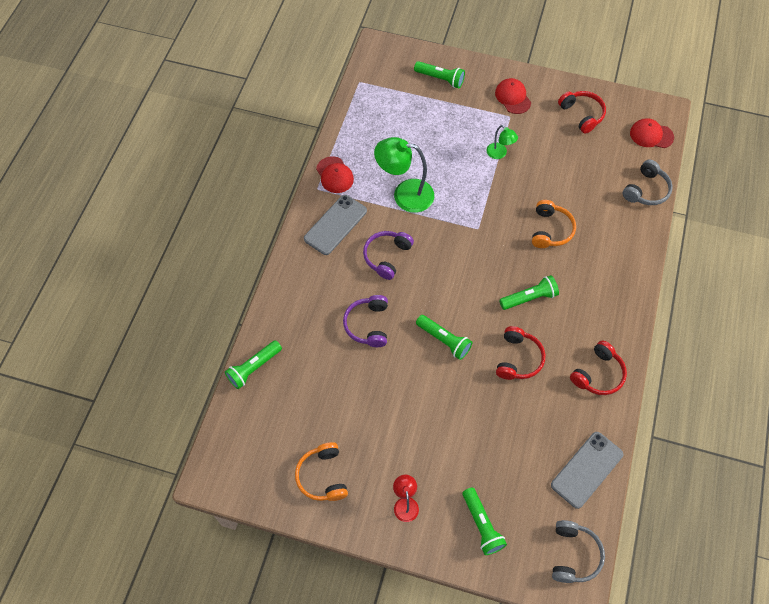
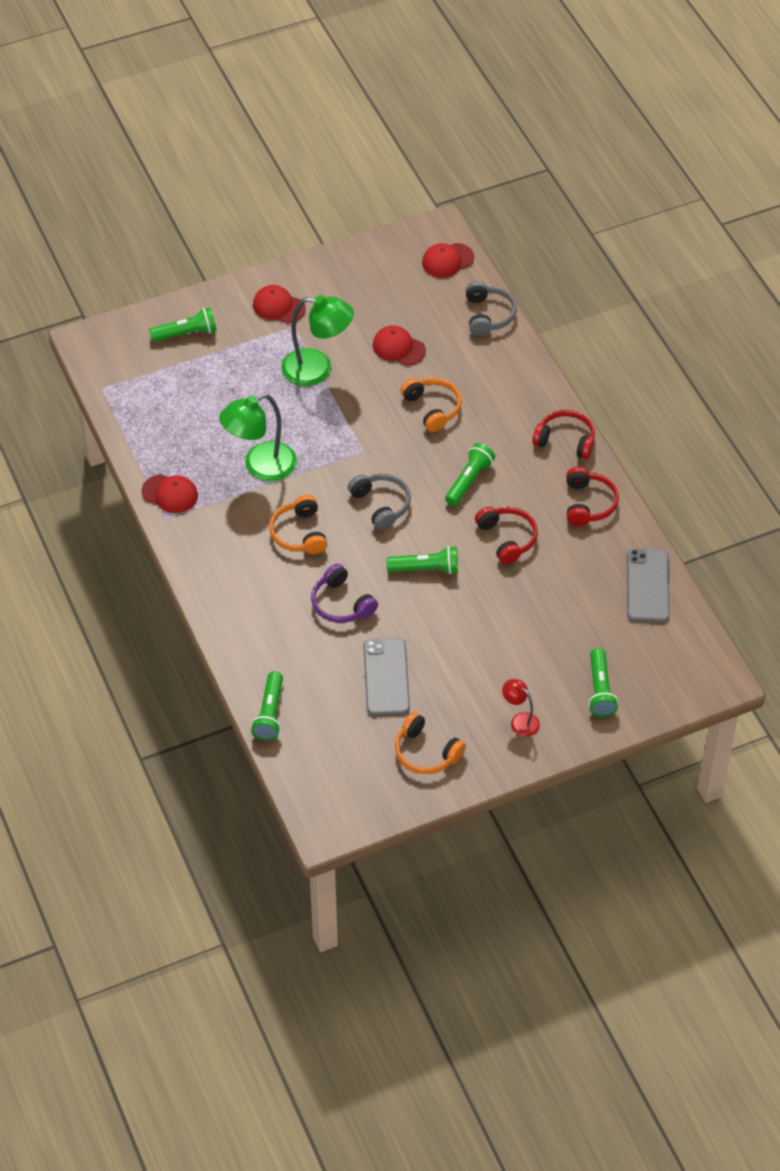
camera: 40 degrees left, 10 degrees down
(335, 225) = (219, 538): grey phone -> grey phone (386, 677)
(386, 256) = (299, 533): purple headphones -> orange headphones
(482, 525) = (600, 690): green flashlight -> green flashlight turned 60 degrees clockwise
(499, 154) = (317, 369): green lamp -> green lamp, size x1.93
(565, 173) = (398, 348): none -> red cap
(574, 555) = (695, 657): grey headphones -> grey headphones (381, 505)
(582, 114) = (363, 281): red headphones -> red headphones (565, 440)

